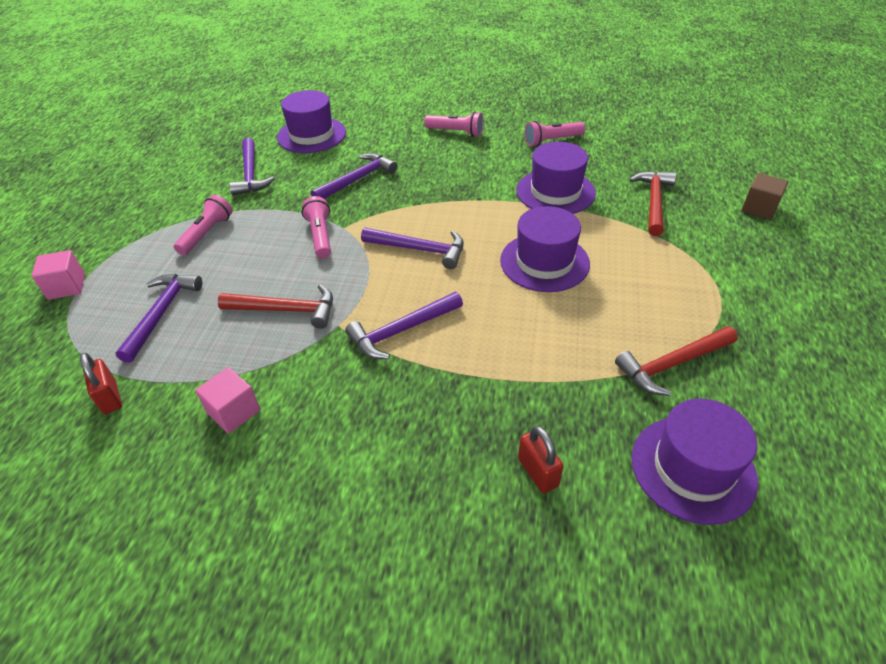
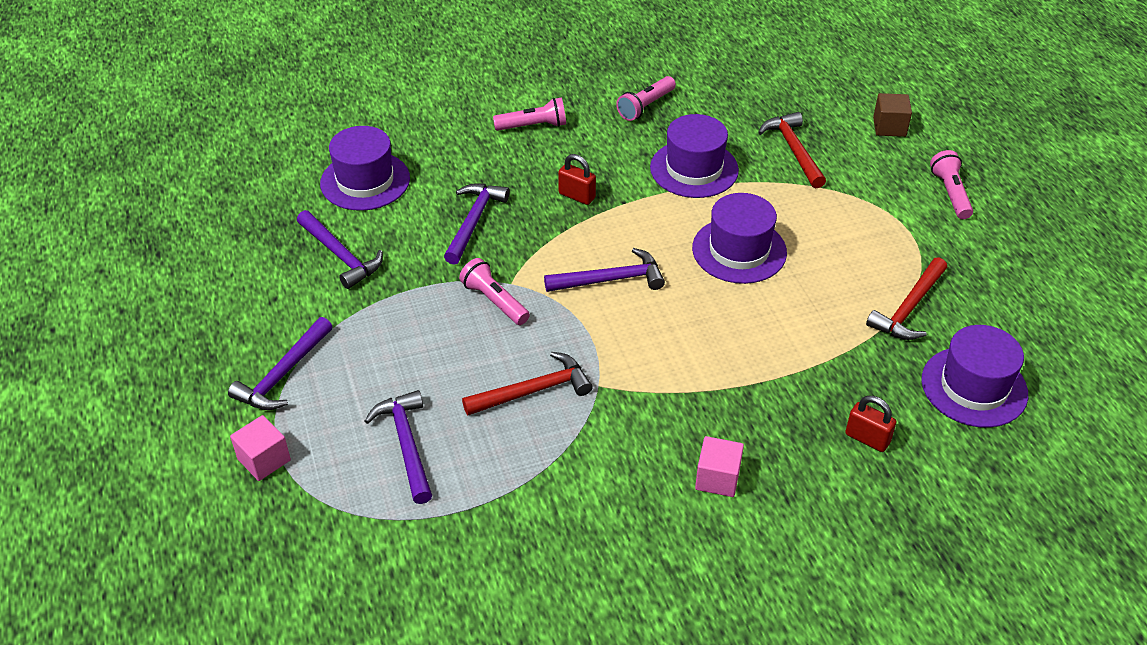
camera: 30 degrees left, 0 degrees up
(110, 398) = (442, 540): red padlock -> red padlock (577, 196)
(207, 233) = (363, 343): pink flashlight -> pink flashlight (950, 193)
(233, 411) = (575, 501): pink cube -> pink cube (717, 478)
(401, 331) = (662, 367): purple hammer -> purple hammer (283, 374)

